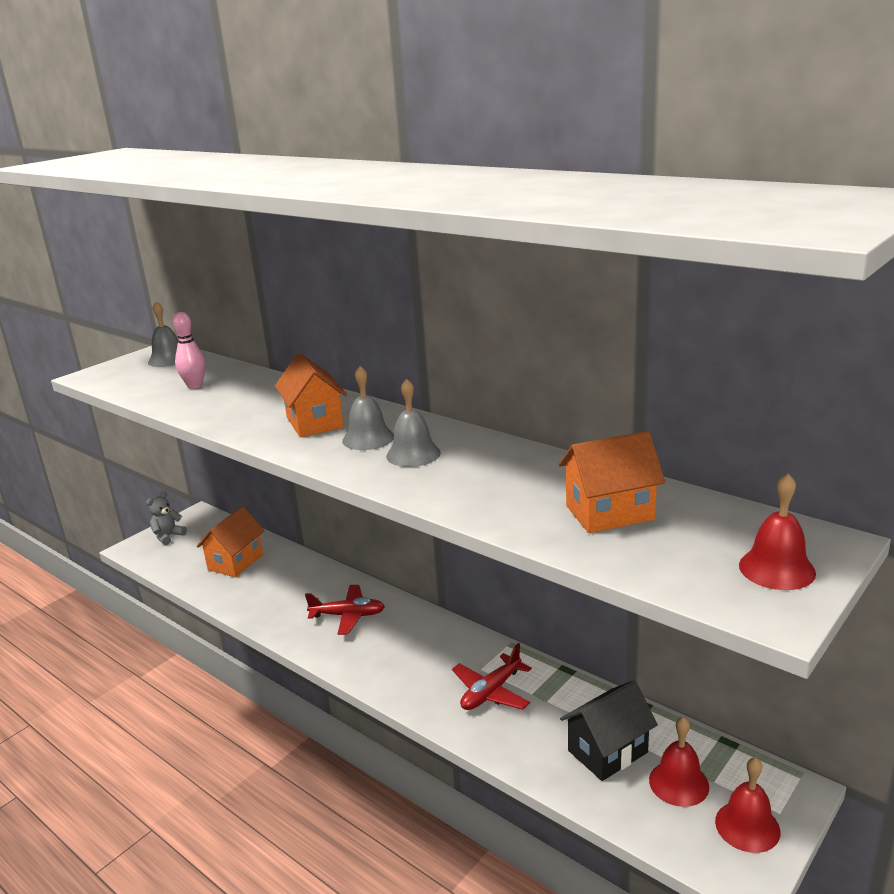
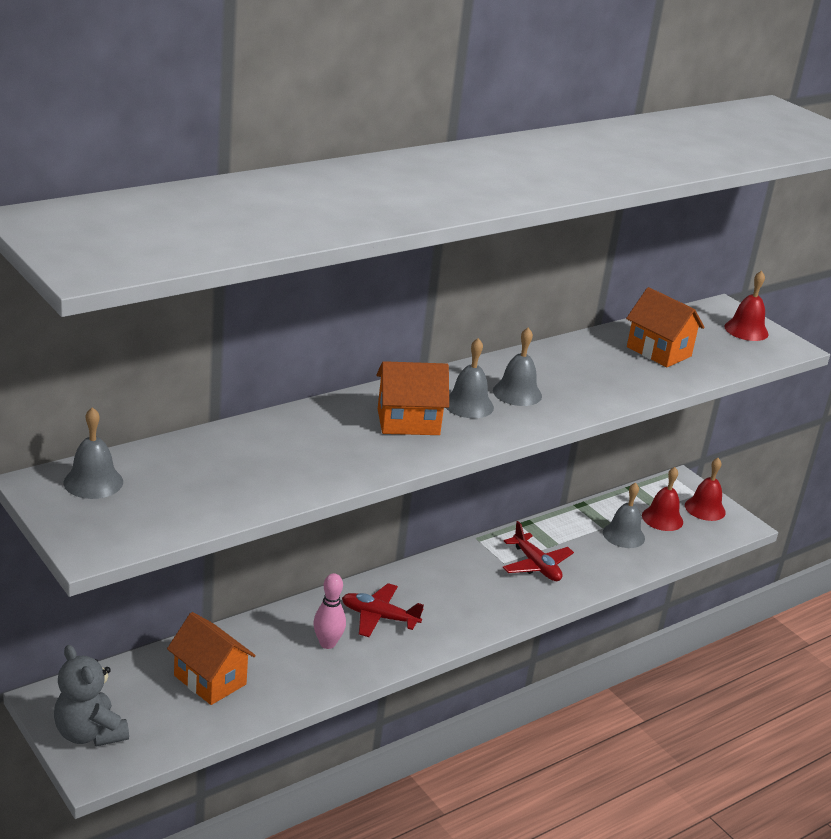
camera: 80 degrees left, 5 degrees up
(168, 536) = (89, 733): grey teddy bear -> grey teddy bear, size x1.53
(195, 386) = (225, 474): pink bowling pin -> pink bowling pin (327, 643)
(348, 615) = (379, 617): red plane -> red plane turned 90 degrees counterclockwise
(607, 751) = (623, 535): black house -> grey bell
(609, 513) = (658, 351): orange house -> orange house turned 45 degrees counterclockwise

